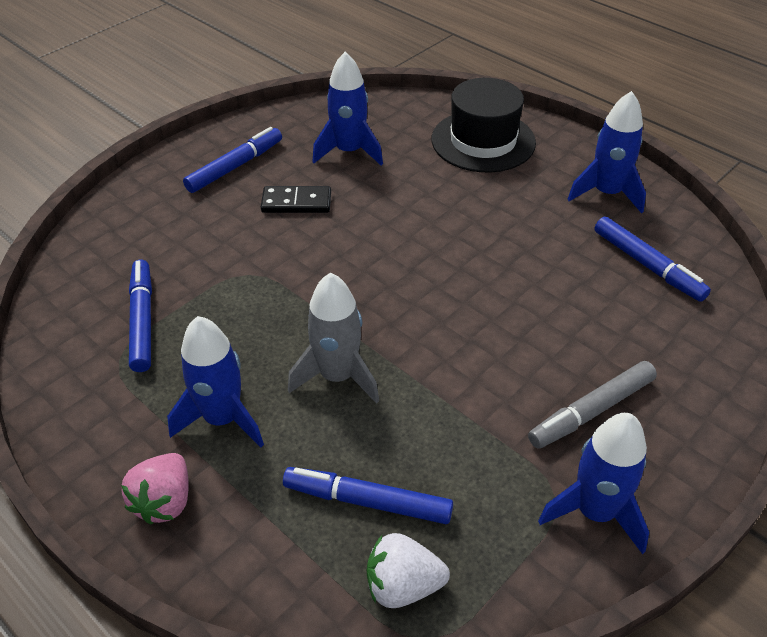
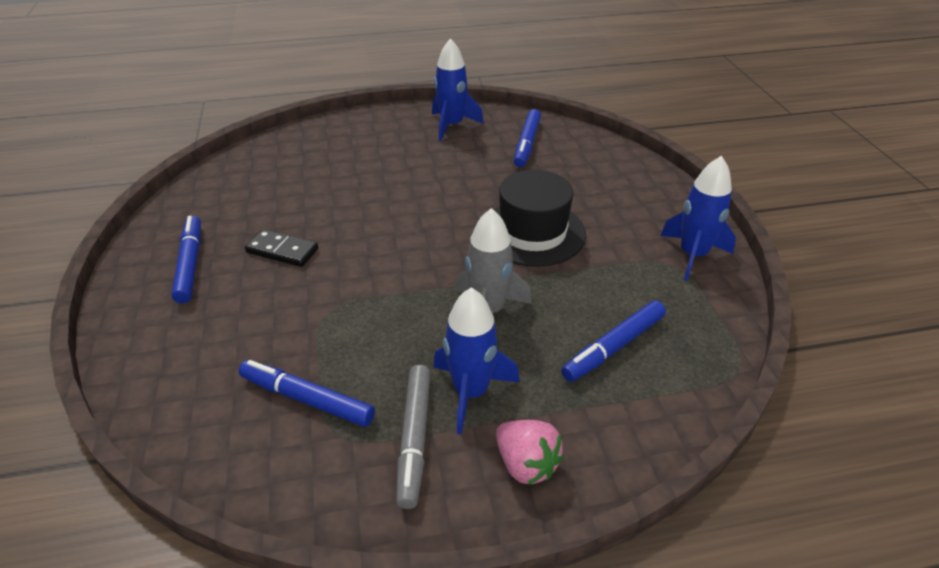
camera: 55 degrees left, 5 degrees down
(296, 202) = (282, 251): black domino -> black domino turned 75 degrees clockwise
(349, 152) = (263, 200): blue rocket -> none
(403, 585) = (694, 361): white strawberry -> none
(483, 141) = (340, 142): black hat -> black hat (532, 232)
(592, 411) = (619, 219): grey marker -> grey marker (415, 438)
(647, 265) = (527, 143): blue marker -> blue marker turned 105 degrees clockwise

